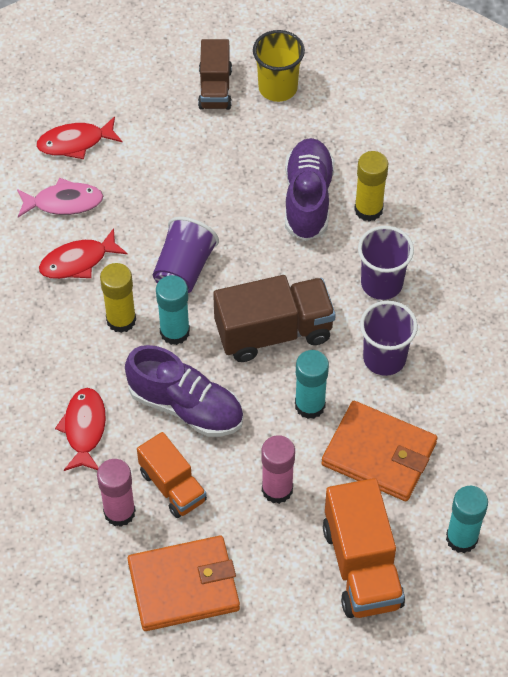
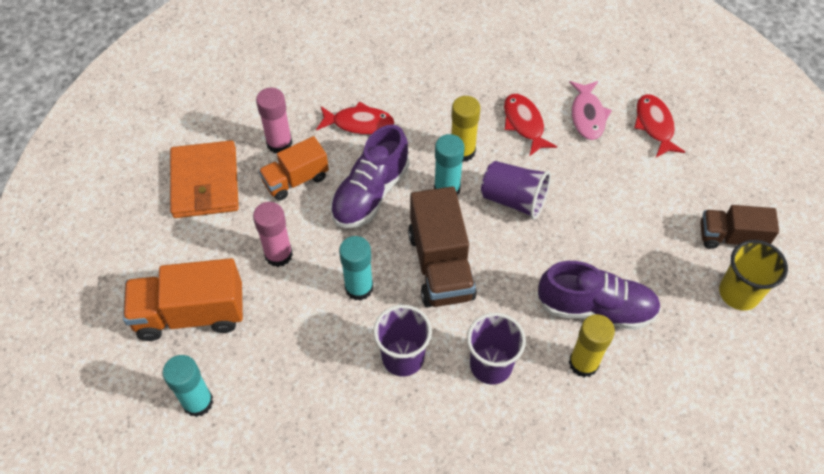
camera: 95 degrees right, 0 degrees up
(379, 454) = (299, 340): orange wallet -> none

